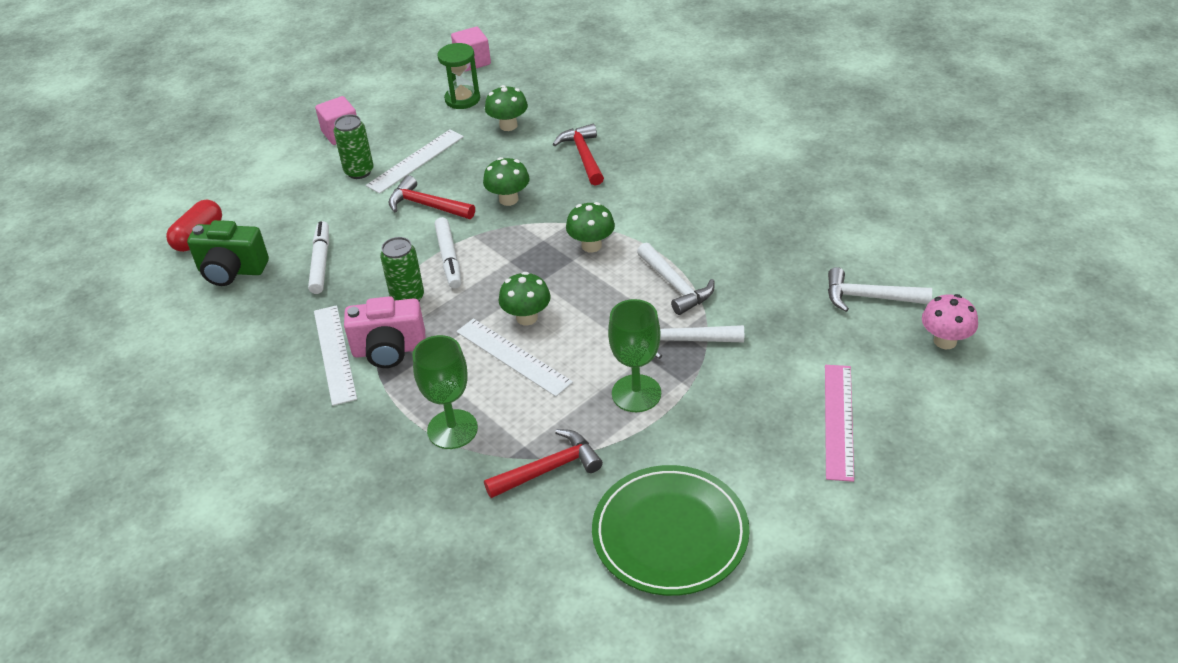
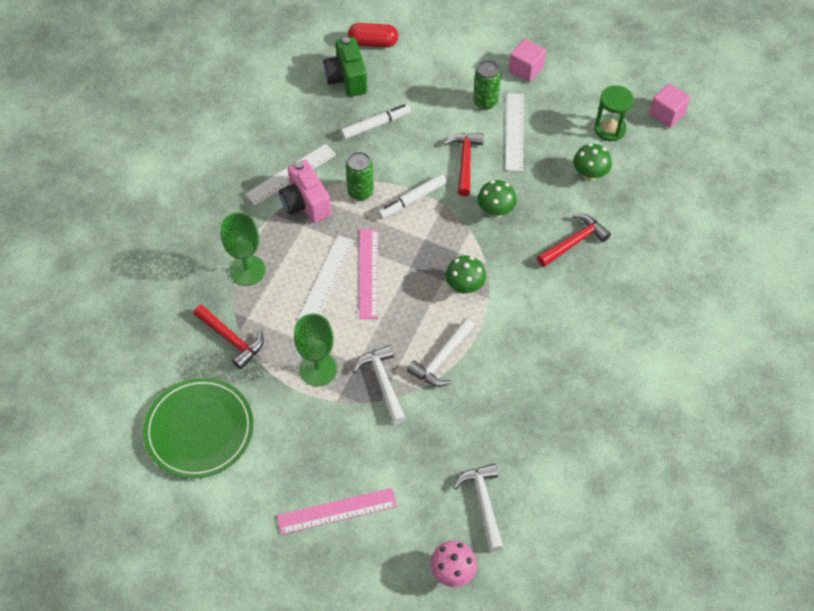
camera: 65 degrees right, 15 degrees up
(415, 161) = (514, 131): white ruler -> white ruler turned 75 degrees clockwise
(527, 317) = (368, 273): green mushroom -> pink ruler

